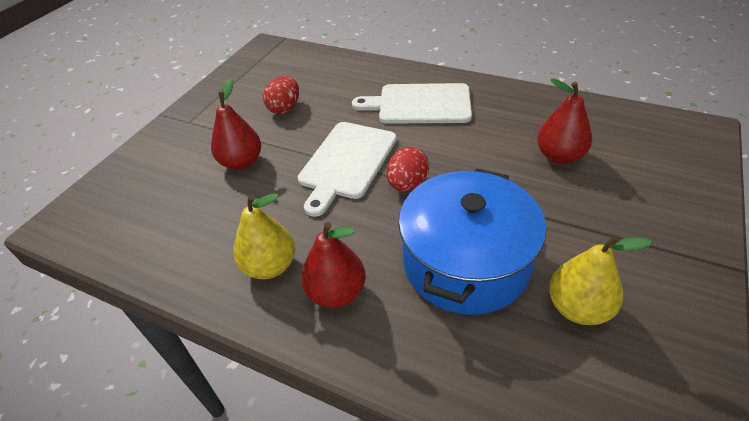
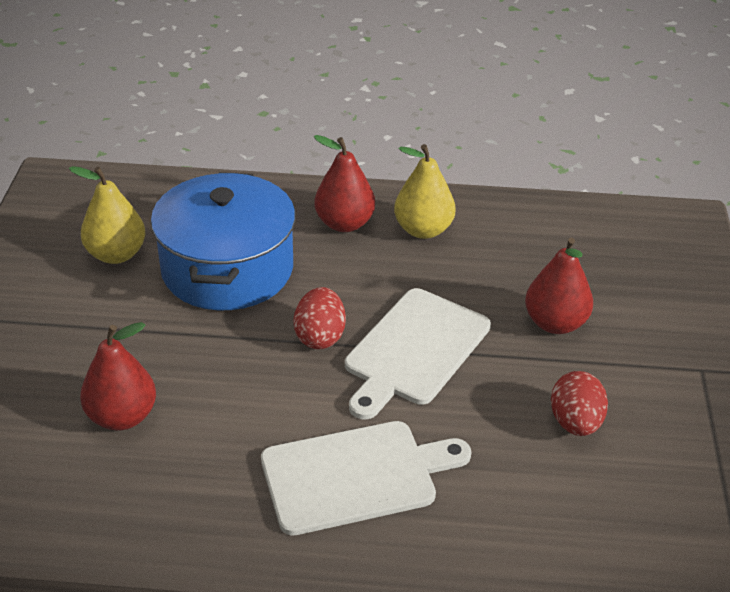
camera: 155 degrees right, 5 degrees down
(346, 162) = (414, 350): white cutting board -> white cutting board turned 150 degrees counterclockwise

